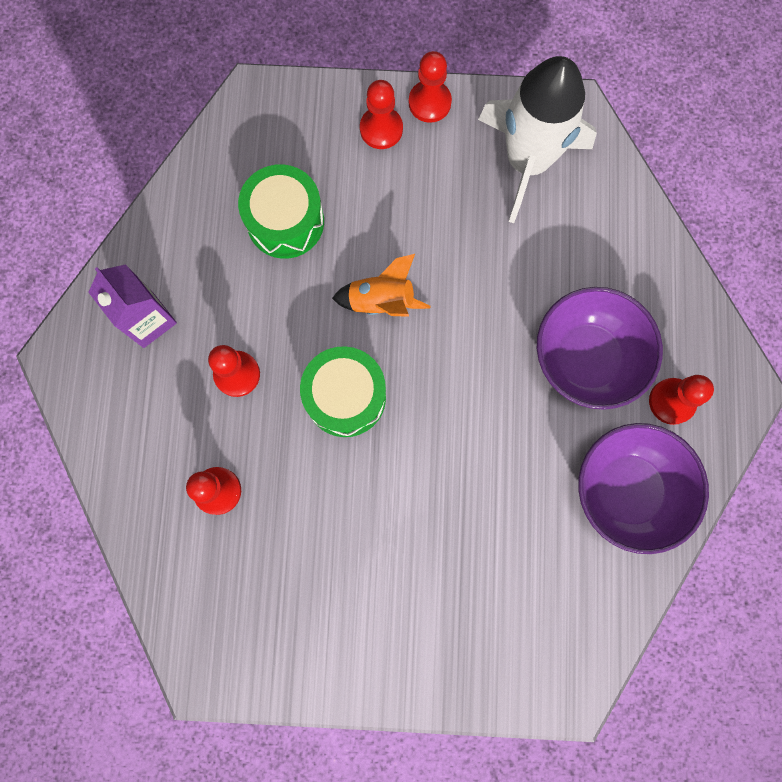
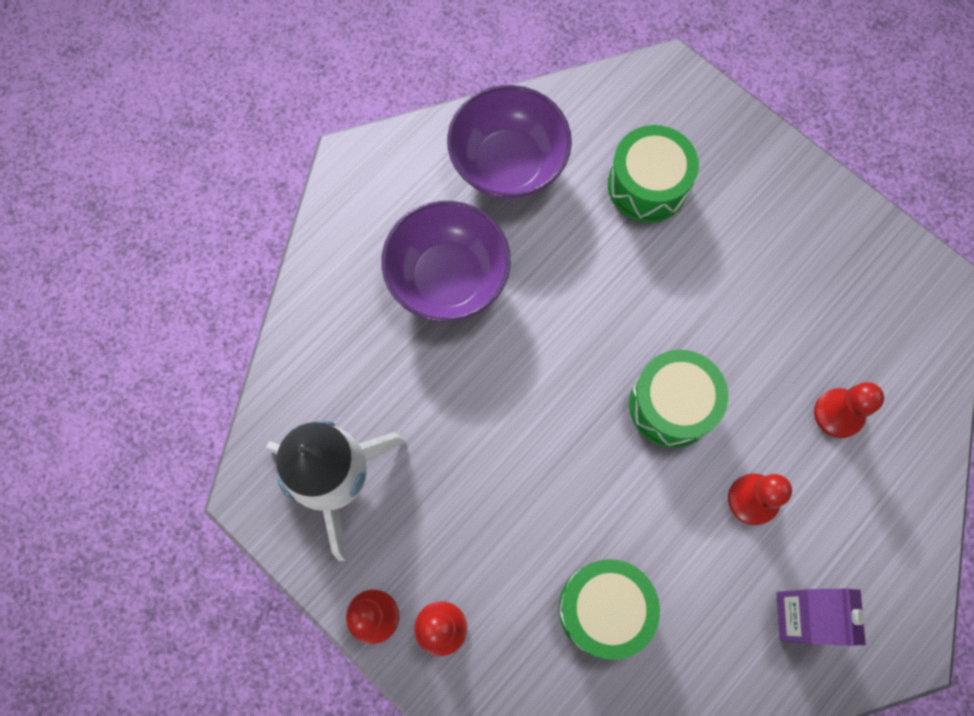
camera: 140 degrees left, 5 degrees down
(381, 301) = (576, 461): orange rocket -> none
(504, 566) = (647, 185): none -> green drum
(671, 401) = (413, 196): red pawn -> none

